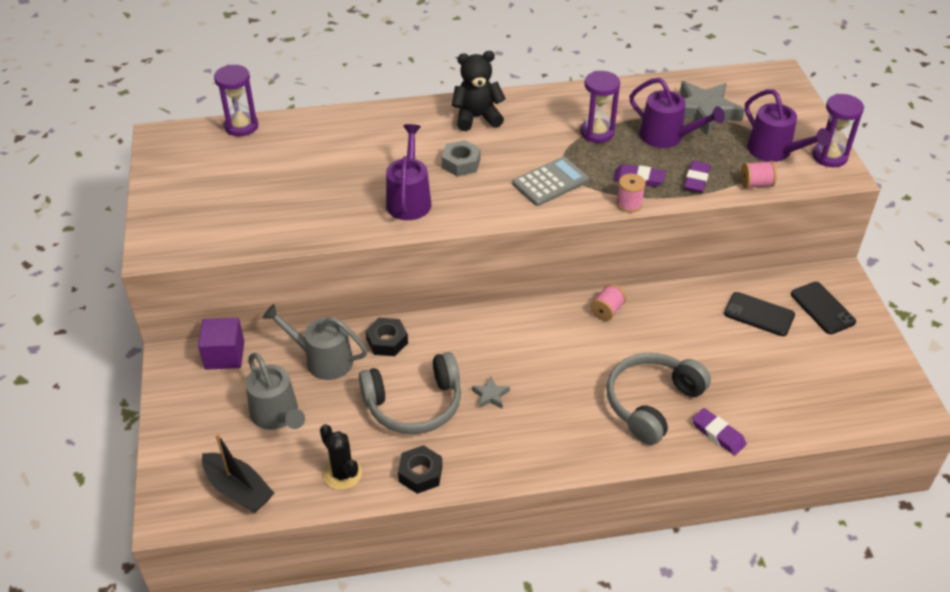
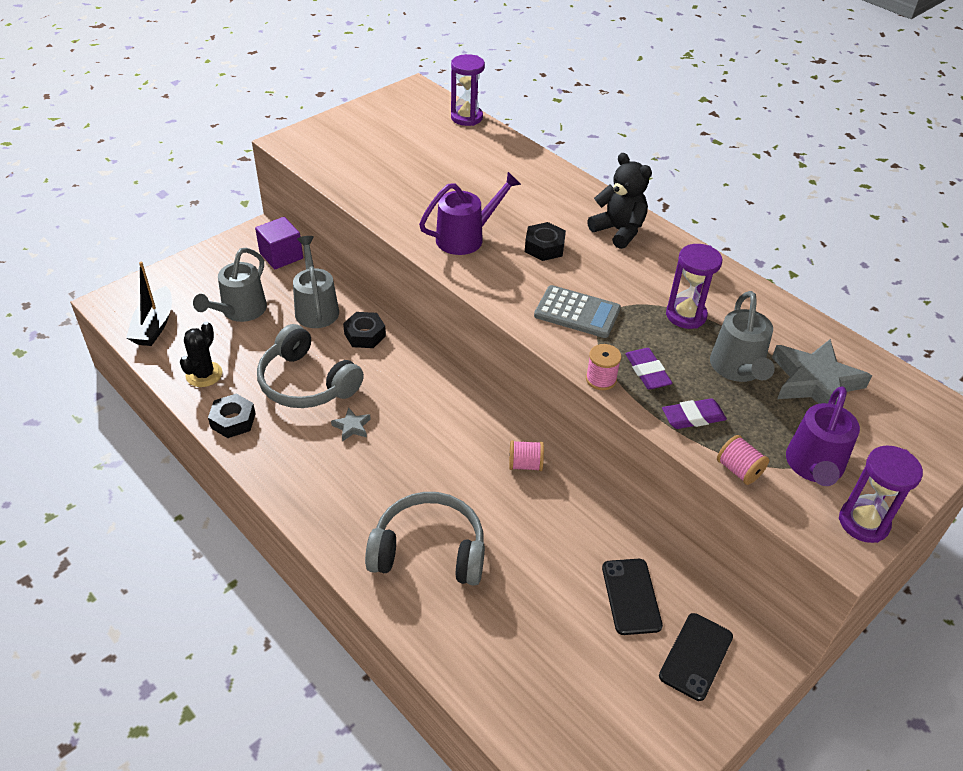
camera: 55 degrees right, 0 degrees up
(461, 163) = (544, 247): grey nut -> black nut
(668, 137) = (738, 369): purple watering can -> grey watering can
(718, 434) = (426, 624): purple eraser -> none

